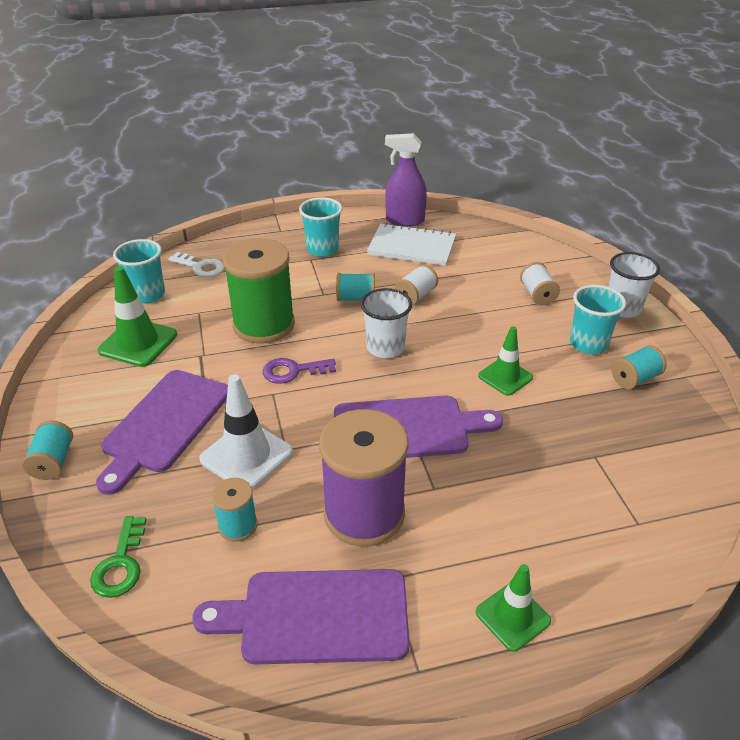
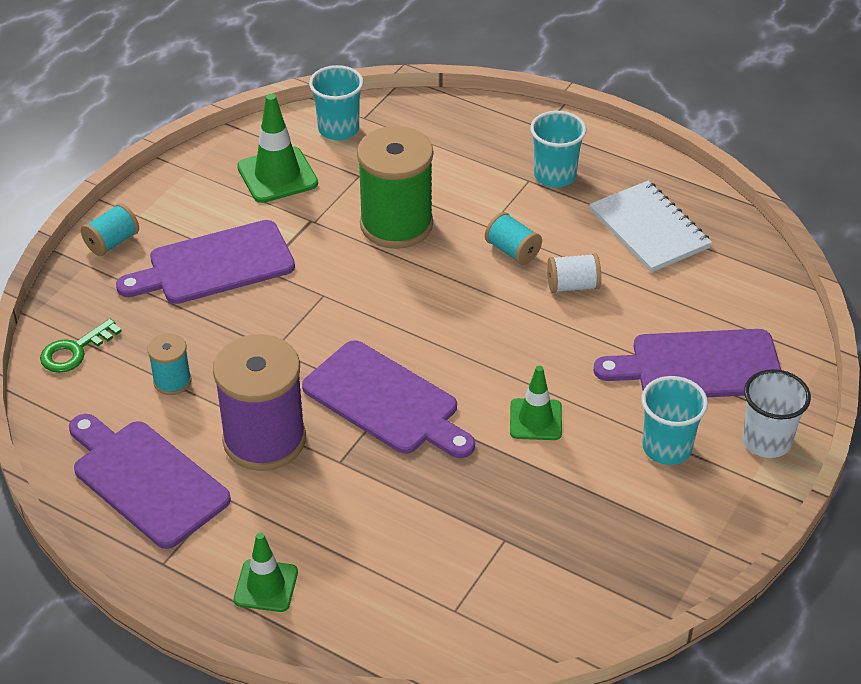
camera: 45 degrees right, 5 degrees up
(201, 267) = (417, 127): white key -> none
(246, 456) = (240, 333): white traffic cone -> none
(293, 371) = (364, 286): purple key -> none
(385, 347) = (470, 318): white cup -> none
(404, 220) = (689, 192): purple spray bottle -> none
(537, 295) = (698, 366): white spool -> purple cutting board
(635, 379) = (655, 510): turquoise spool -> none

